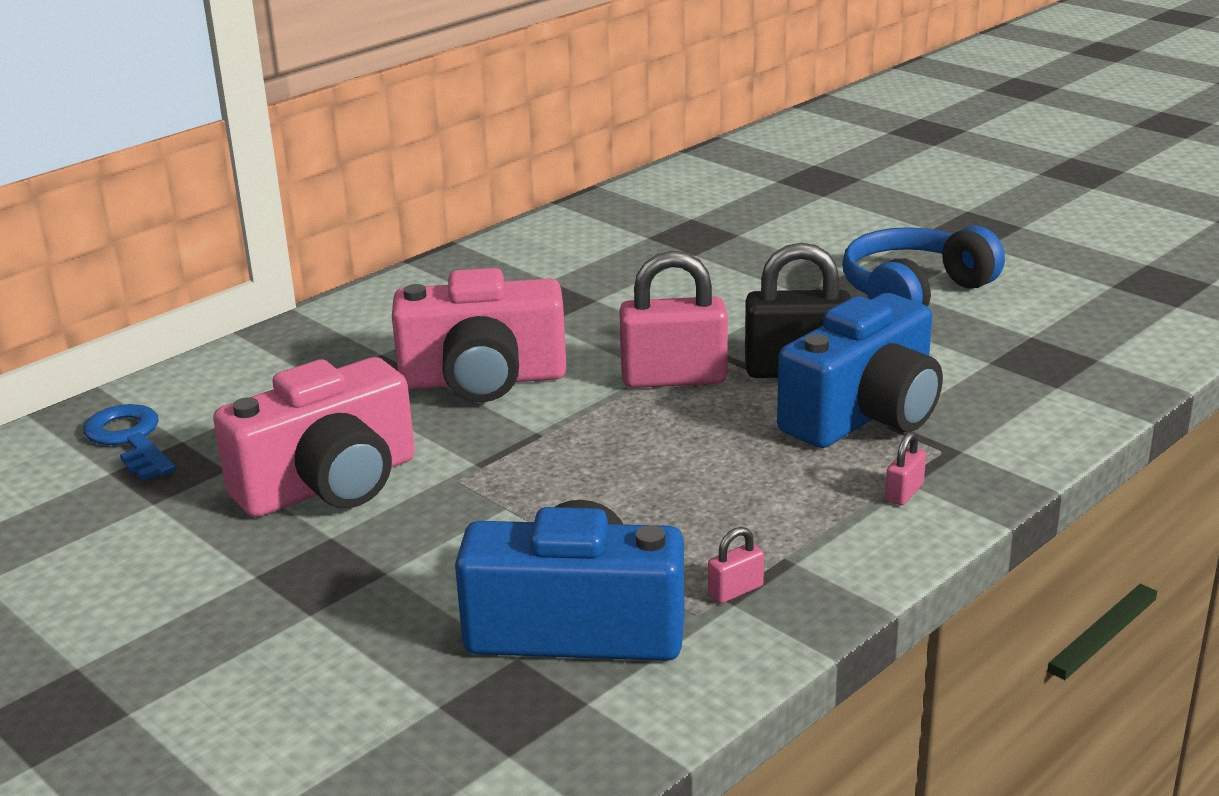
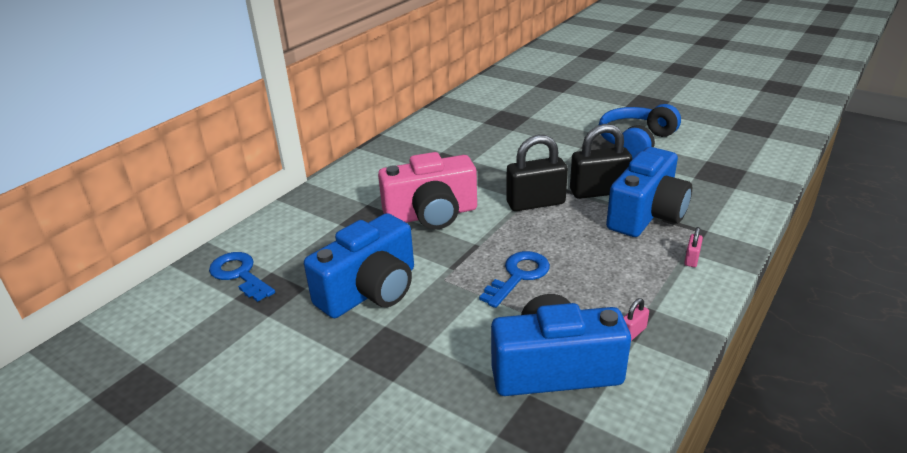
camera: 10 degrees left, 5 degrees up
(329, 484) = (370, 290): pink camera -> blue camera
(586, 487) = (518, 275): none -> blue key
(674, 378) = (535, 203): pink padlock -> black padlock

